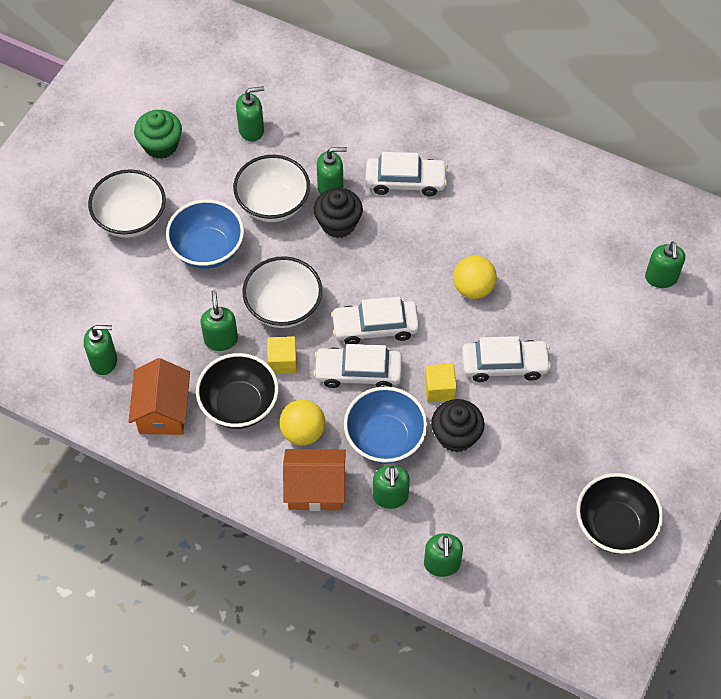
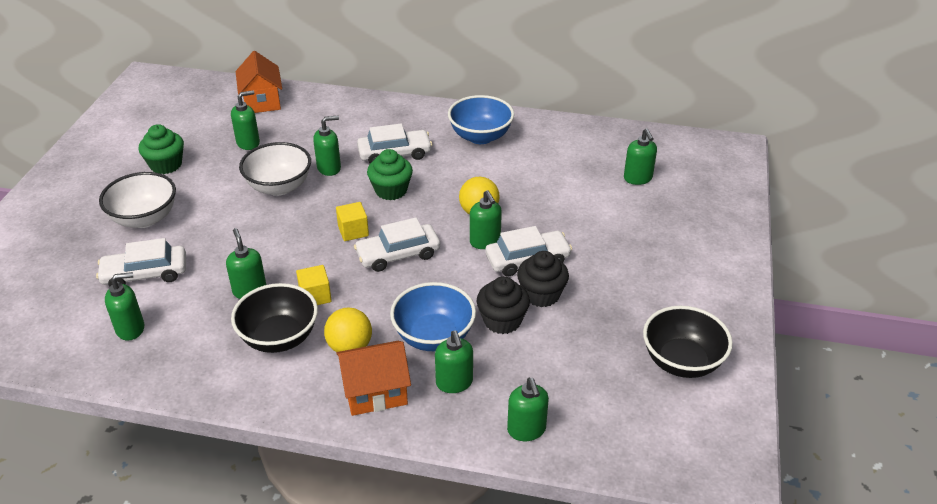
camera: 15 degrees left, 20 degrees down
(163, 411) = (200, 358): orange house -> orange house (262, 101)
(207, 249) = (223, 227): blue bowl -> blue bowl (480, 136)
(283, 307) = (306, 255): white bowl -> none
(338, 223) = (342, 190): black cupcake -> black cupcake (541, 294)
(358, 372) = (392, 290): white car -> white car (145, 274)
(388, 236) = (391, 190): none -> green cupcake
(439, 389) = (474, 288): yellow cube -> yellow cube (353, 231)
(468, 330) = (485, 241): none -> green soap dispenser

